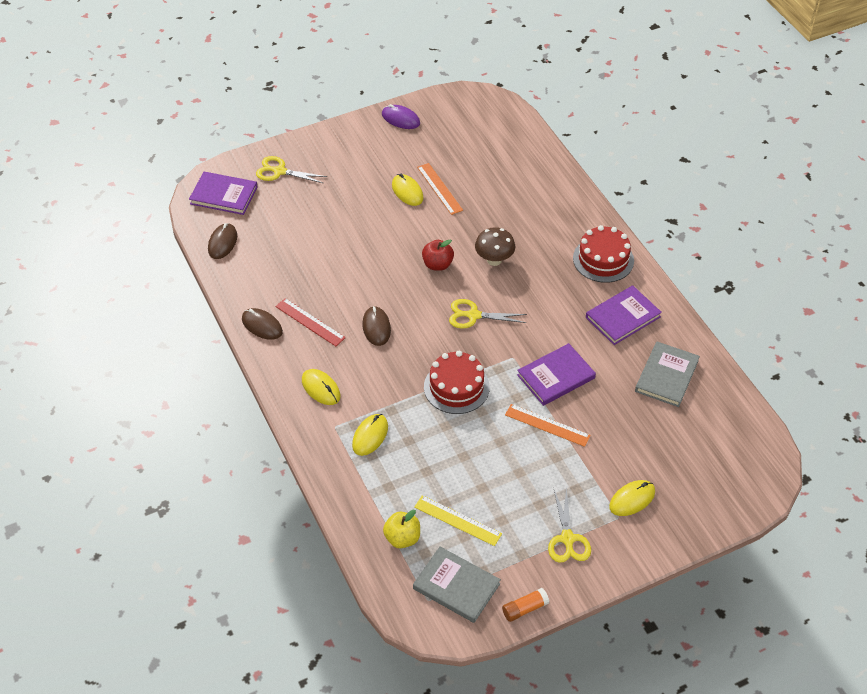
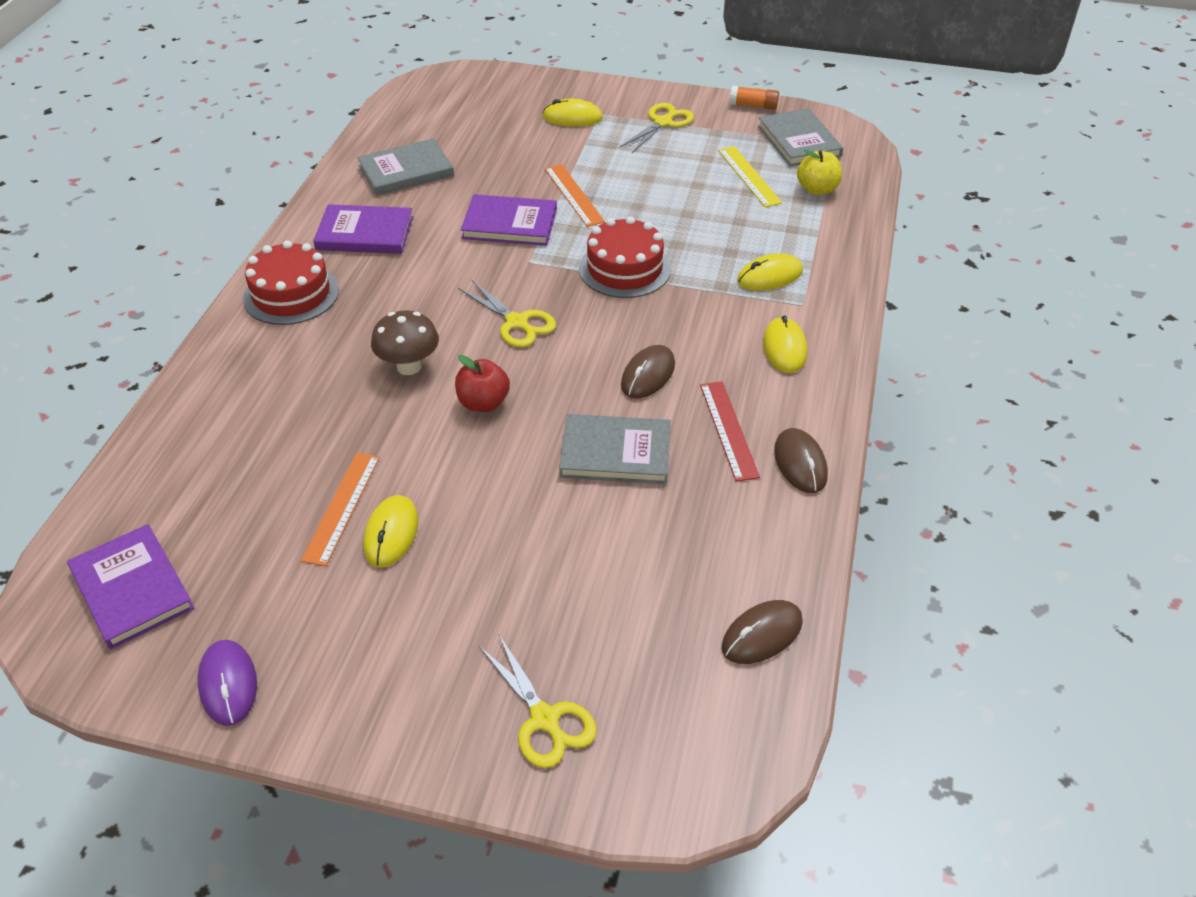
camera: 140 degrees left, 5 degrees down
(223, 195) = (688, 735): purple book -> purple book (132, 589)
(351, 279) = (615, 453): none -> grey book

